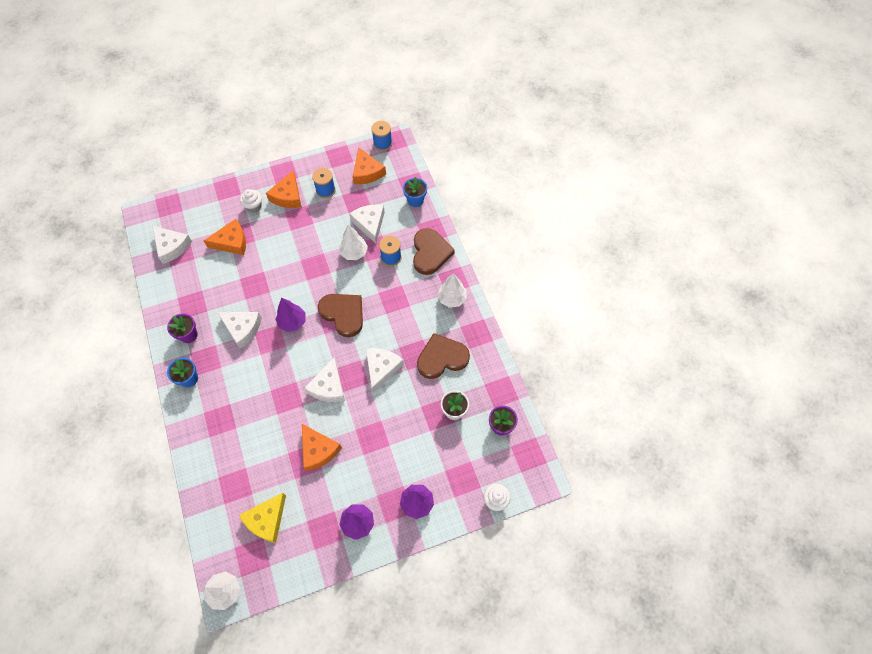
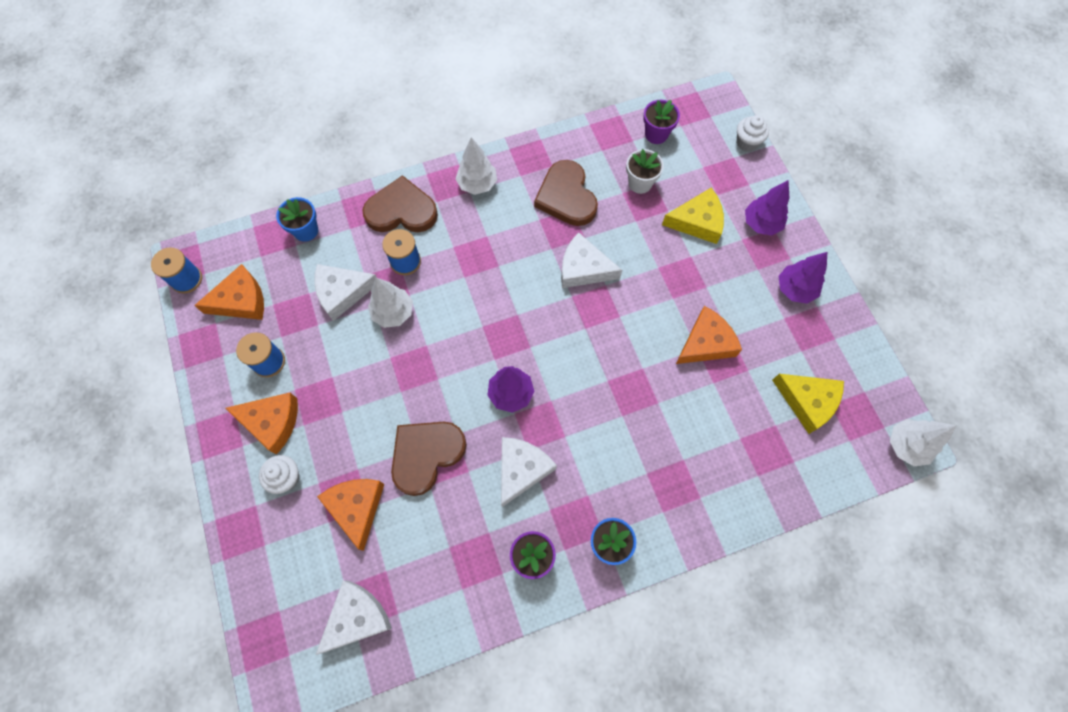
camera: 90 degrees left, 5 degrees up
(328, 386) = (613, 335): white cheese -> none
(343, 314) = (499, 322): brown heart -> brown heart (426, 455)
(419, 452) = (697, 222): none -> yellow cheese

